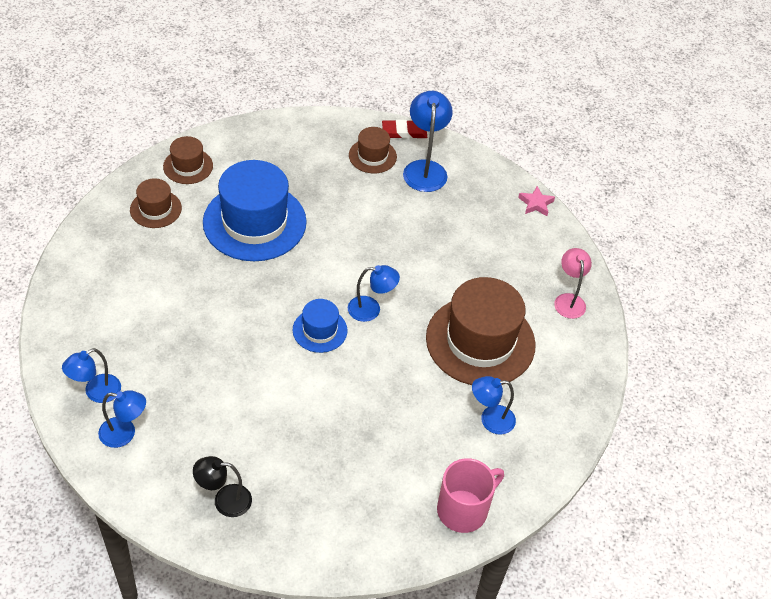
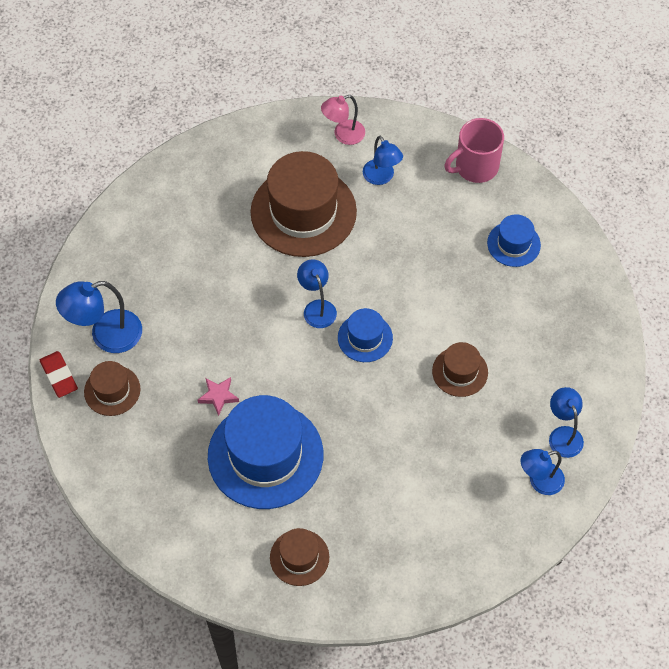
camera: 110 degrees left, 10 degrees up
(96, 392) = (539, 481): blue lamp -> blue lamp turned 135 degrees clockwise
(188, 166) = (221, 560): brown hat -> brown hat (460, 372)
(224, 500) = (573, 329): black lamp -> none
(351, 497) = (513, 244): none -> blue hat
(463, 509) = (475, 167): pink mug -> pink mug turned 60 degrees counterclockwise
(536, 203) = (106, 224): pink star -> pink star (218, 396)
(568, 300) = (217, 162): pink lamp -> pink lamp (343, 135)

